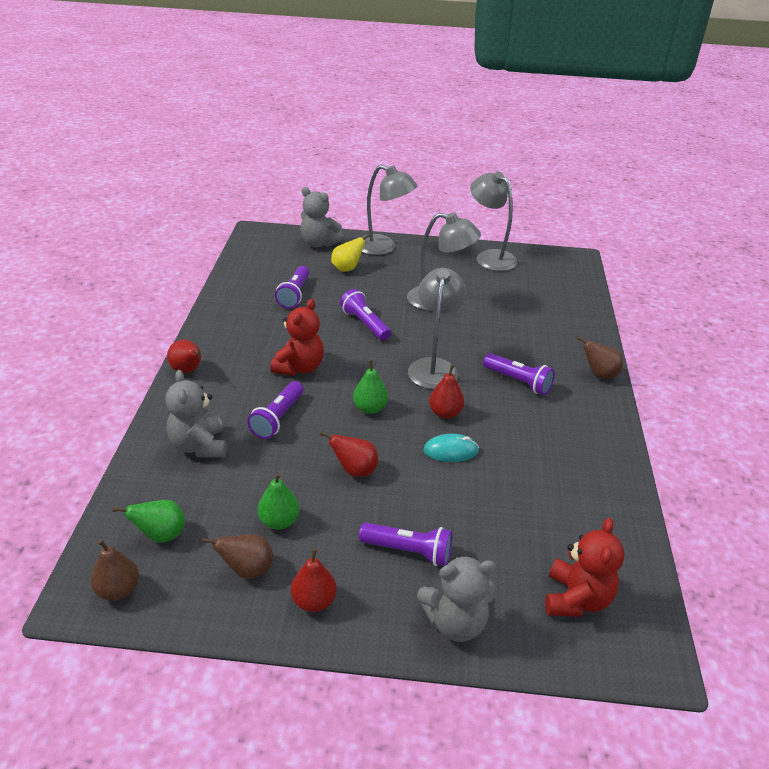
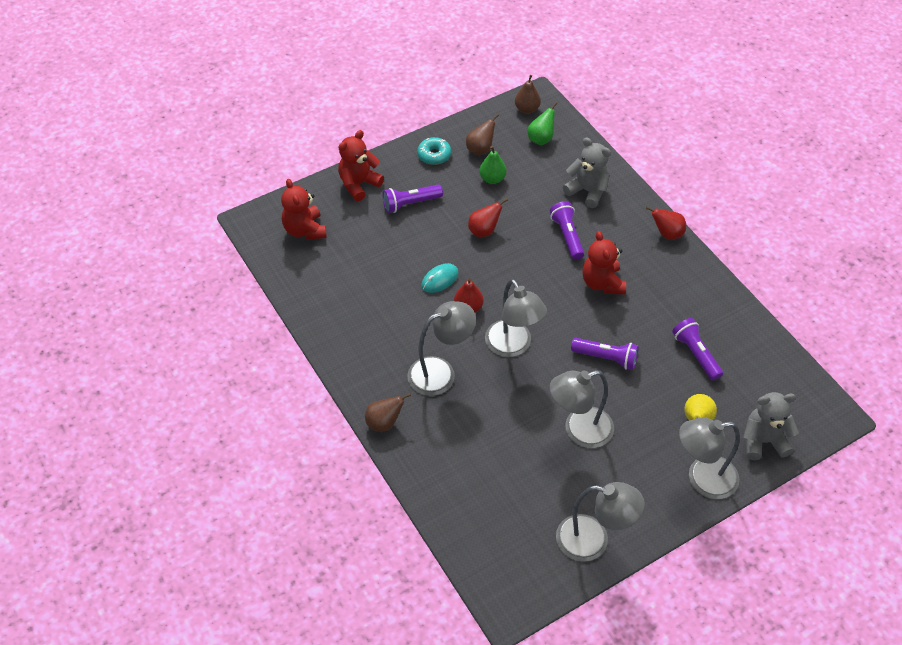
camera: 145 degrees right, 15 degrees up
(314, 601) = (434, 155): red pear -> turquoise donut
(370, 408) = (520, 280): green pear -> none
(455, 622) = (359, 184): grey teddy bear -> red teddy bear
(518, 381) = (440, 372): purple flashlight -> grey lamp

